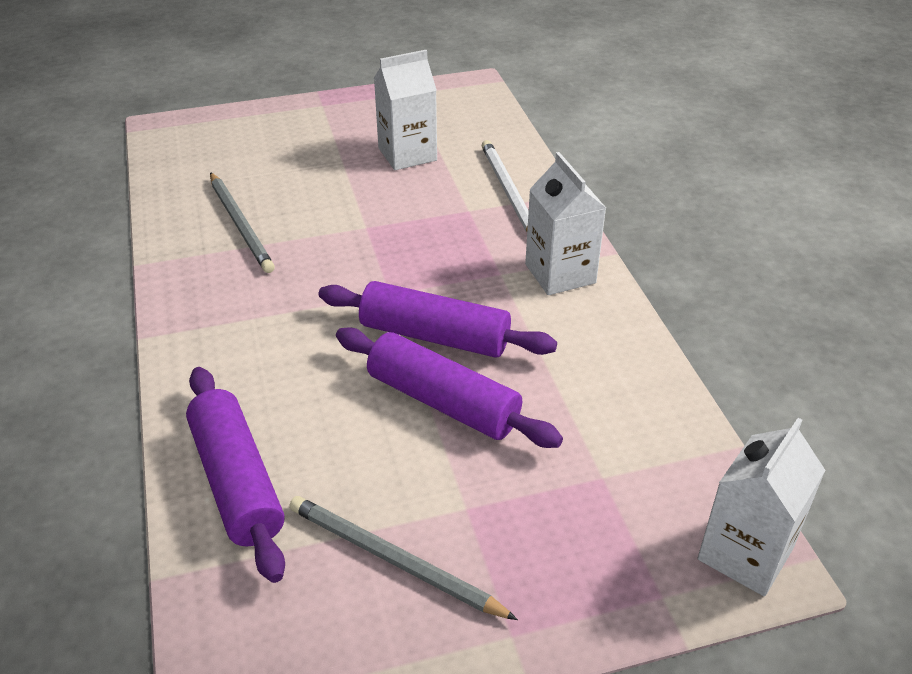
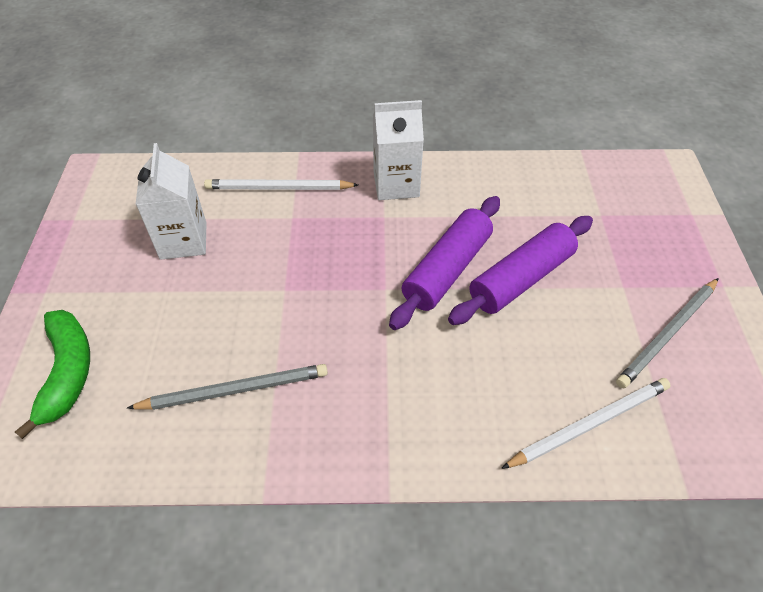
camera: 75 degrees left, 10 degrees up
(237, 481) = (590, 424): purple rolling pin -> white pencil
(243, 139) = (67, 372): none -> green banana
(745, 553) = (661, 173): white carton -> none

